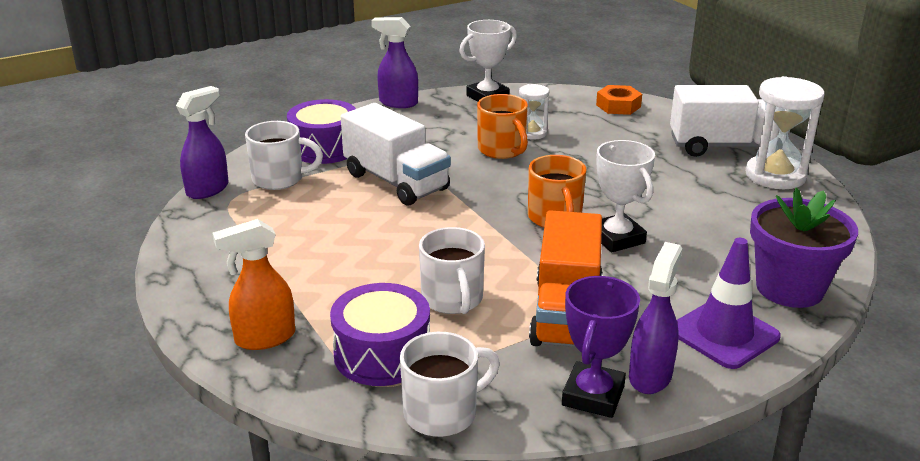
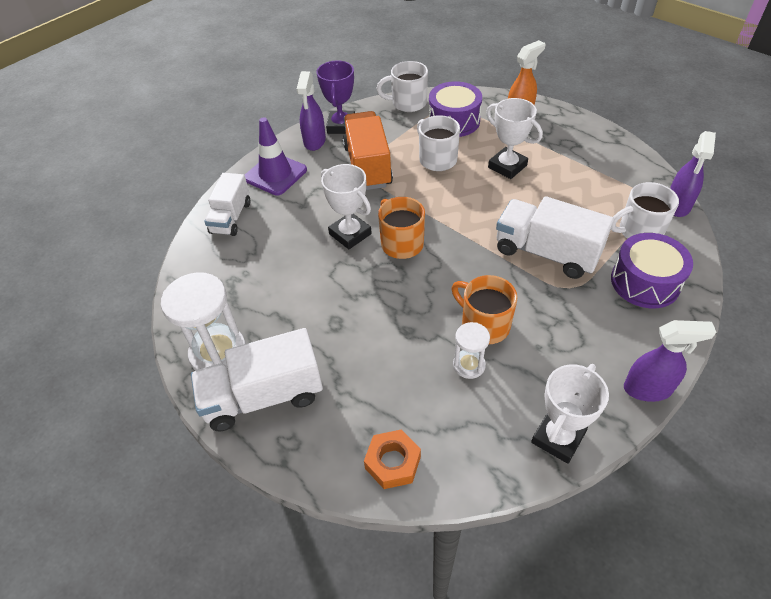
camera: 165 degrees right, 20 degrees up
(359, 268) = (507, 166): none -> white trophy
(443, 413) = (408, 103): white mug -> white mug turned 45 degrees clockwise
(789, 288) = (231, 217): purple flower pot -> white truck

